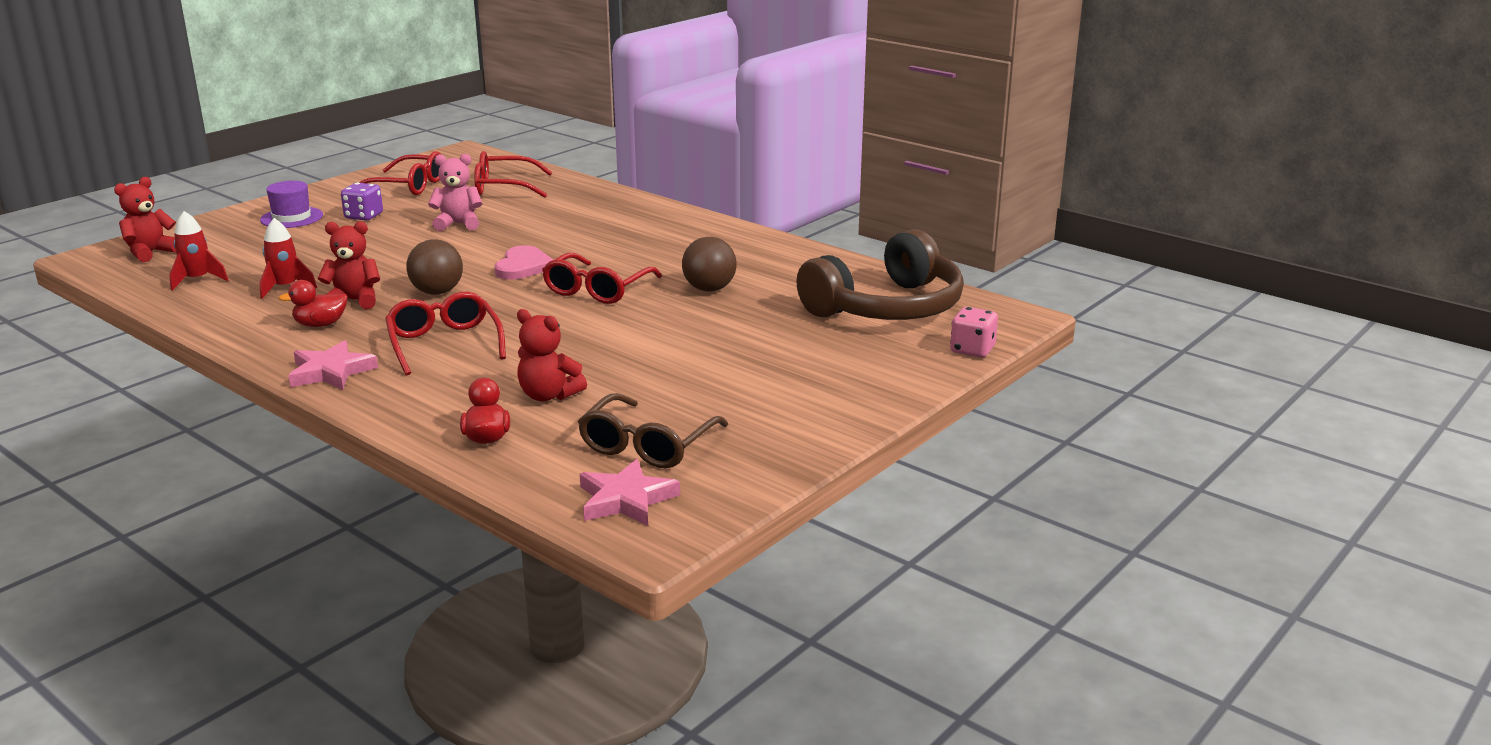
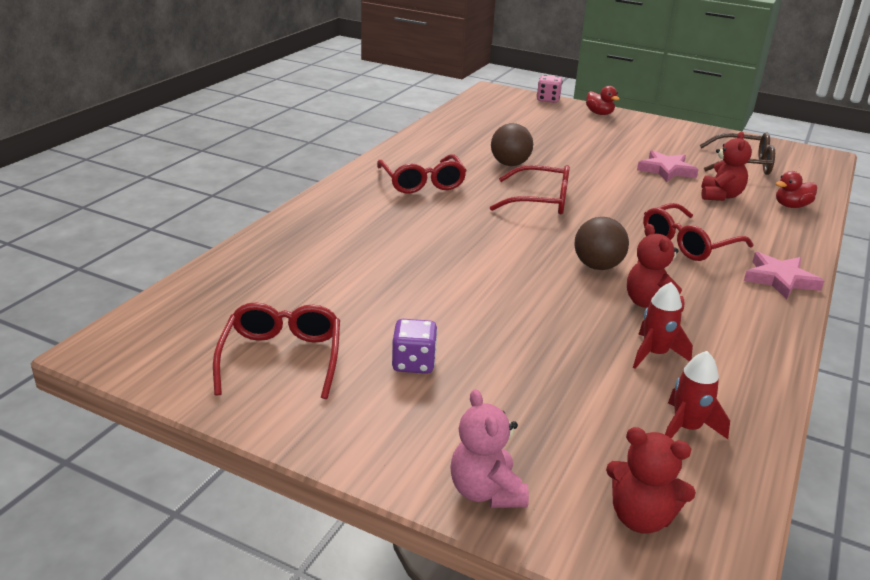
camera: 105 degrees left, 5 degrees up
(291, 218) = (442, 425): purple hat -> none
(320, 324) = (711, 308): red duck -> red duck (599, 113)
(458, 224) = (416, 291): pink teddy bear -> pink teddy bear (486, 491)
(503, 187) = (276, 286): red glasses -> red glasses (422, 183)
(523, 266) = (512, 237): pink heart -> none
(626, 500) = (800, 164): pink star -> pink star (666, 170)
(887, 307) = (503, 117): brown headphones -> none

